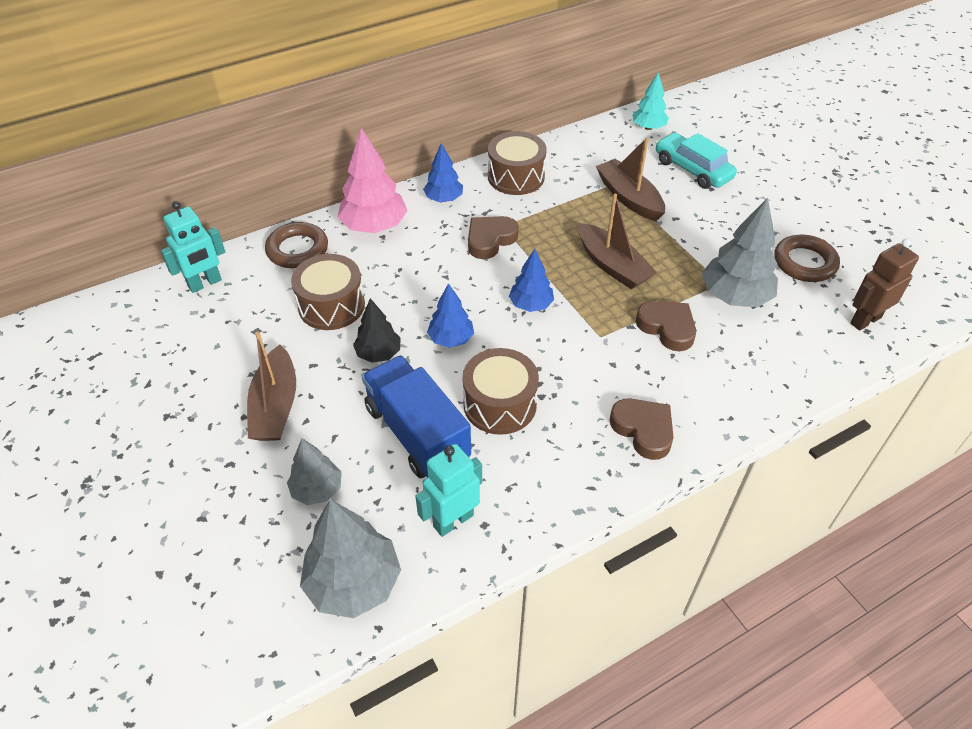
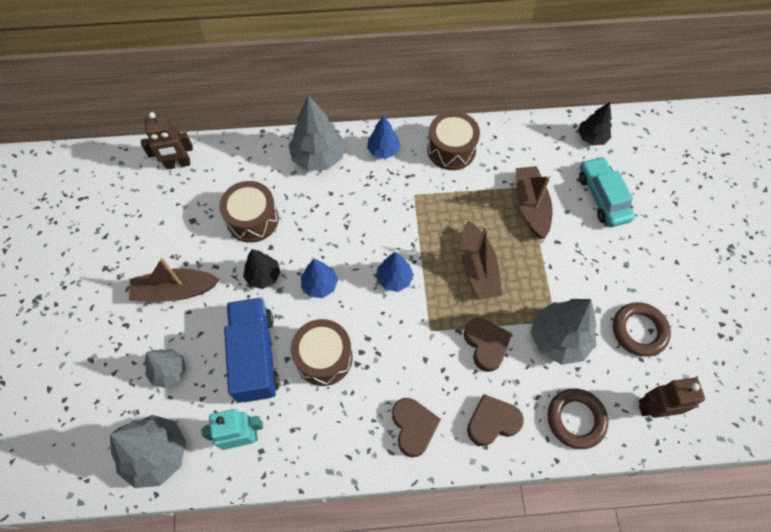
camera: 25 degrees right, 15 degrees up
(205, 283) = (178, 164): turquoise robot -> brown robot
(276, 406) = (175, 291): brown boat -> brown boat turned 60 degrees clockwise
(297, 250) = (254, 158): brown ring -> brown ring (575, 419)
(374, 226) = (318, 157): pink tree -> grey tree
(490, 240) = (397, 204): brown heart -> brown heart (492, 422)
(648, 127) = (591, 138): turquoise tree -> black tree

